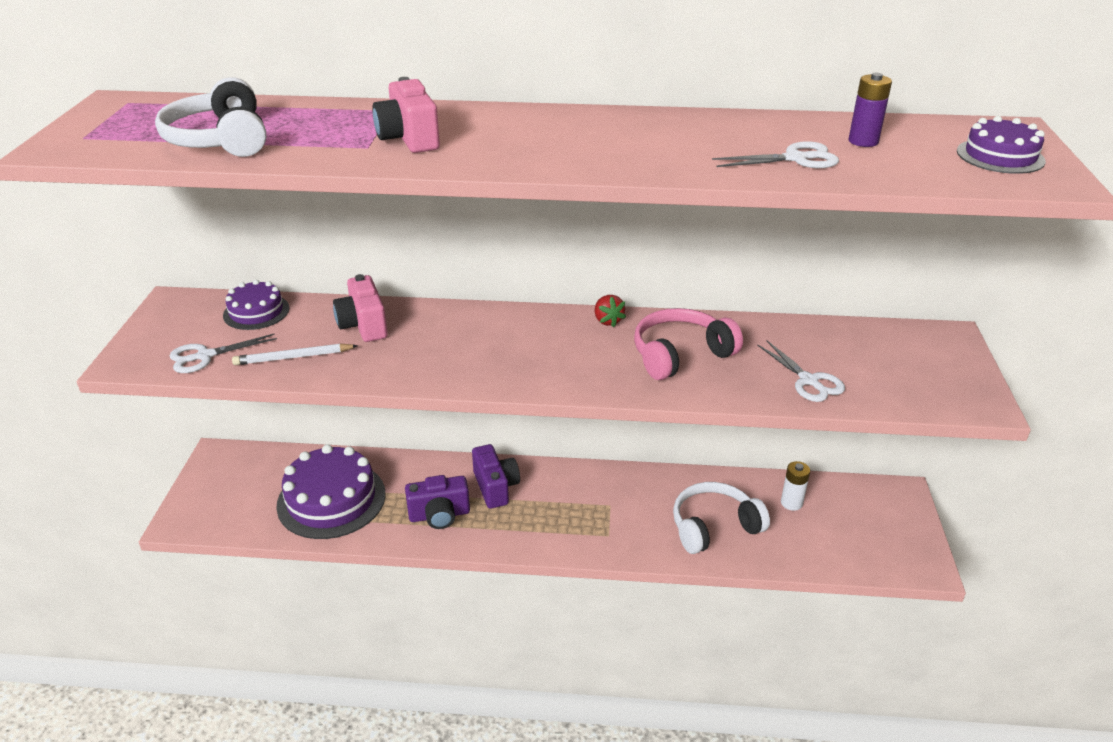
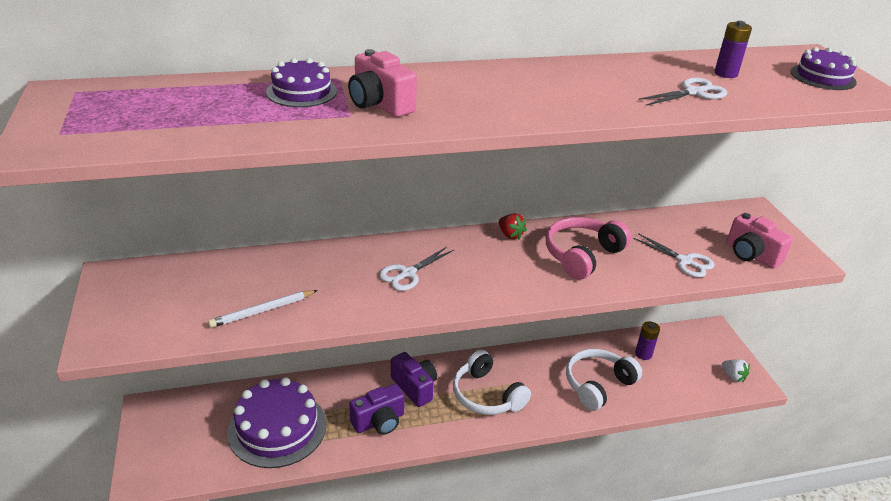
camera: 20 degrees left, 0 degrees up
(205, 356) = (176, 324): white scissors -> white scissors (408, 273)
(220, 140) = (205, 122): white headphones -> white headphones (486, 395)
(256, 312) = (201, 272): purple cake -> purple cake (301, 92)
(363, 325) = (309, 270): pink camera -> pink camera (751, 254)
(791, 503) = (643, 354): white battery -> purple battery
(900, 552) = (733, 376): none -> white strawberry

